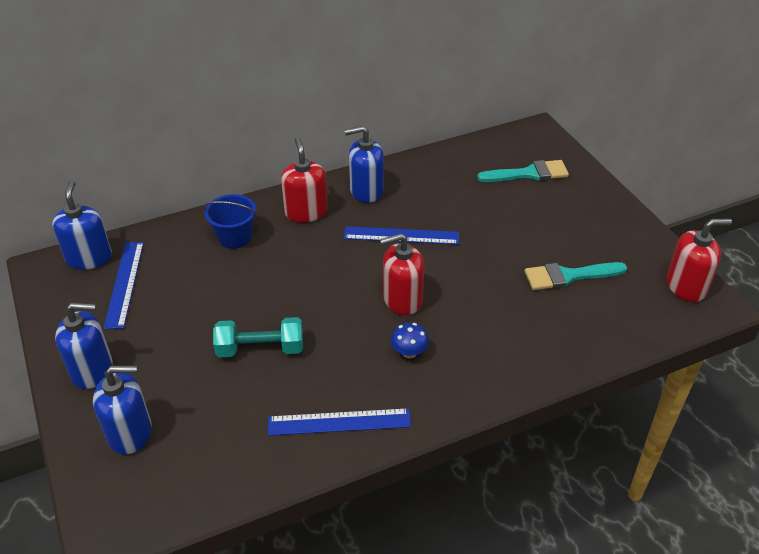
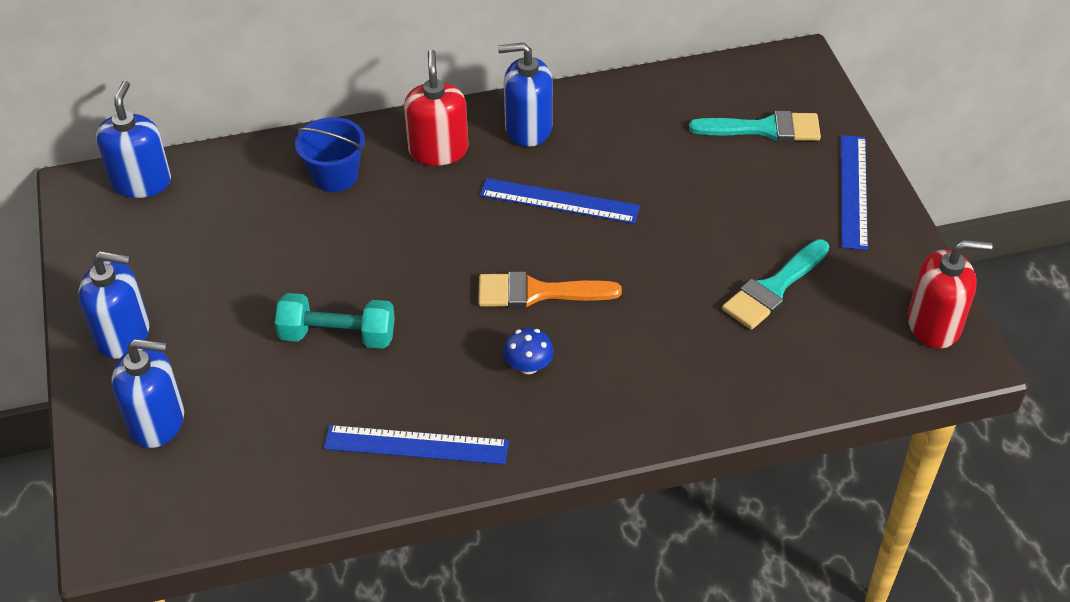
camera: 10 degrees right, 5 degrees up
(124, 283) = (181, 223): blue ruler -> blue ruler (853, 191)
(402, 299) = (537, 292): red soap dispenser -> orange brush
(568, 276) = (773, 288): turquoise brush -> turquoise brush turned 45 degrees counterclockwise

